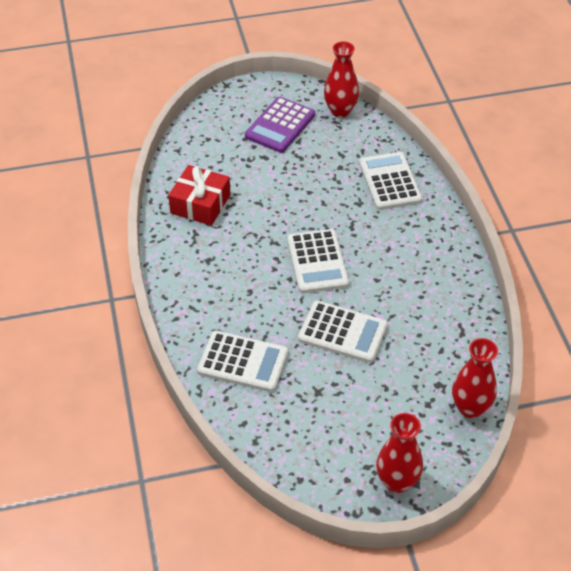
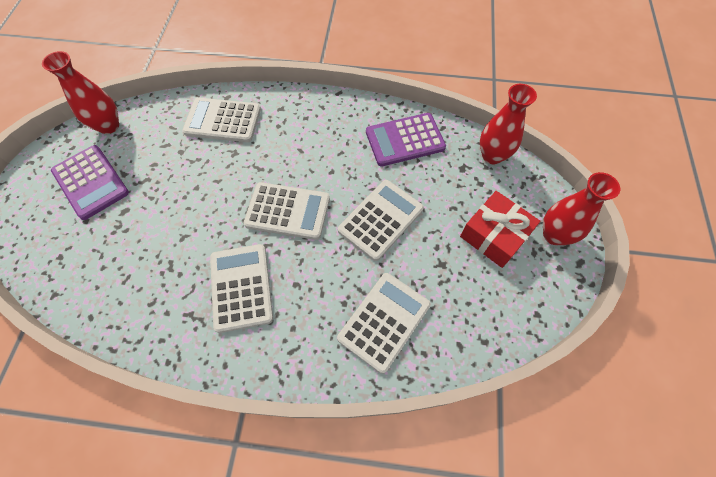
camera: 70 degrees left, 15 degrees up
(200, 204) = (150, 295): red gift -> red gift (494, 235)
(231, 256) = (241, 287): none -> white calculator
(447, 327) = (405, 140): none -> purple calculator

